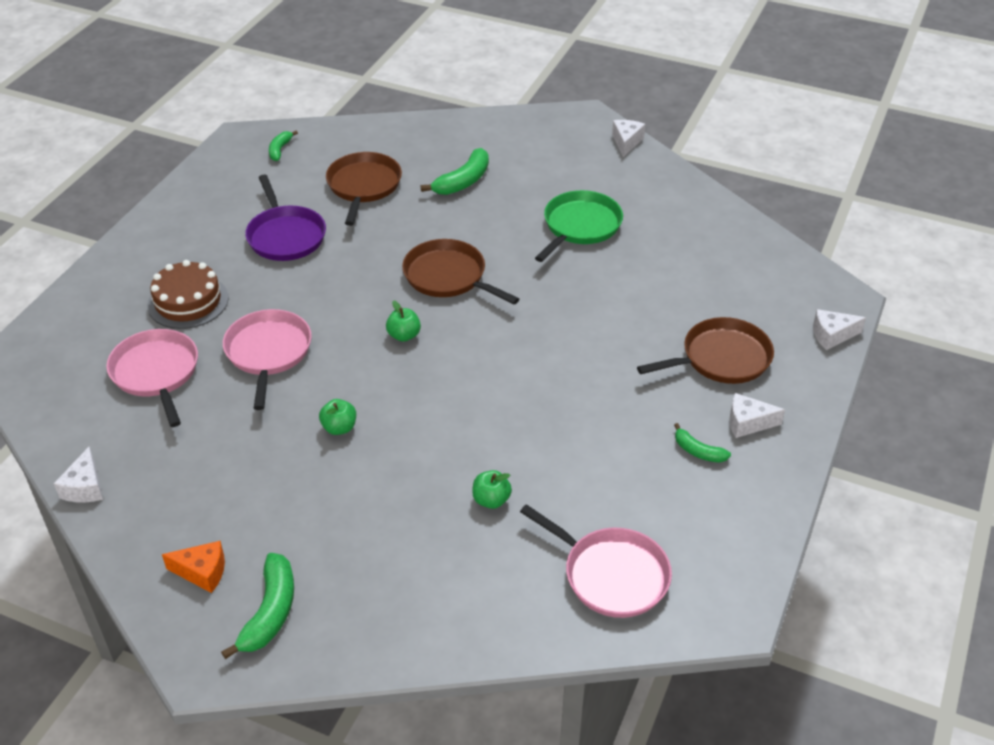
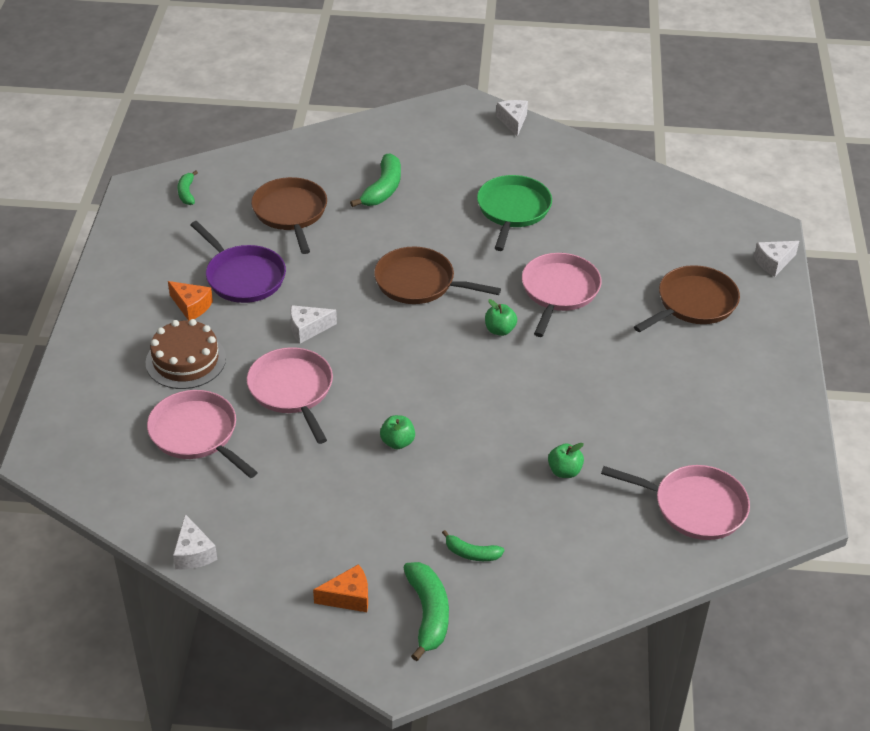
camera: 20 degrees left, 0 degrees up
(223, 253) = (191, 306): none -> orange cheese
(404, 335) = (409, 346): green apple -> green apple (500, 330)
(584, 315) = (559, 291): none -> pink pan
(698, 451) = (713, 387): green banana -> green banana (471, 553)
(748, 423) = (741, 354): white cheese -> white cheese (308, 329)

